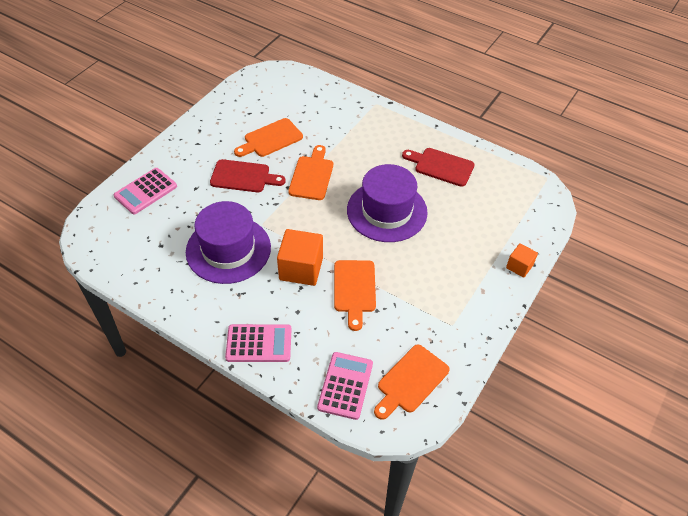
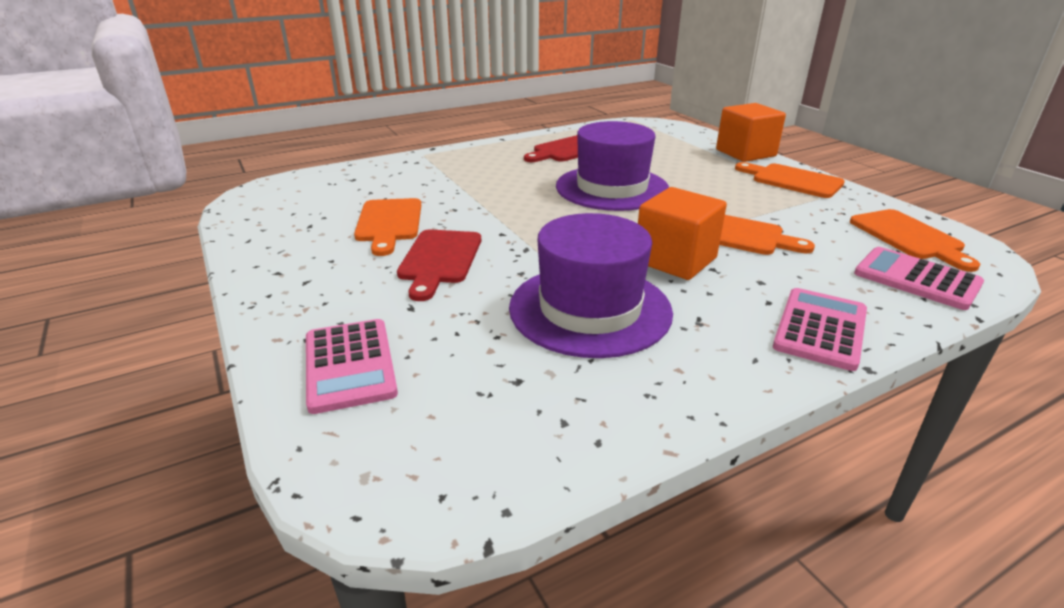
camera: 60 degrees left, 20 degrees down
(243, 177) = (439, 260): red cutting board -> red cutting board turned 150 degrees clockwise
(312, 175) = (499, 213): orange cutting board -> orange cutting board (792, 180)
(519, 266) = (745, 153): orange cube -> orange cube, size x1.79

